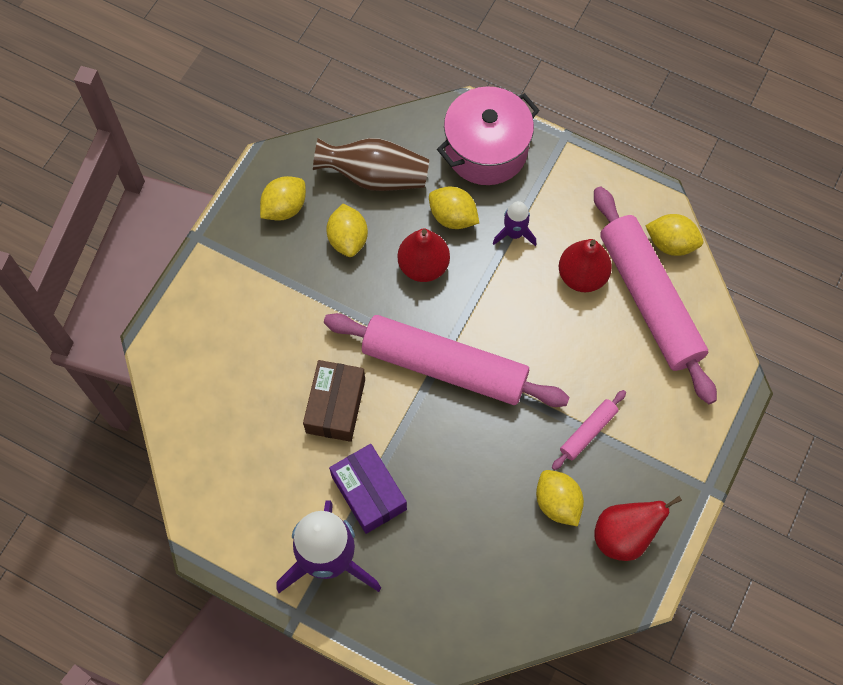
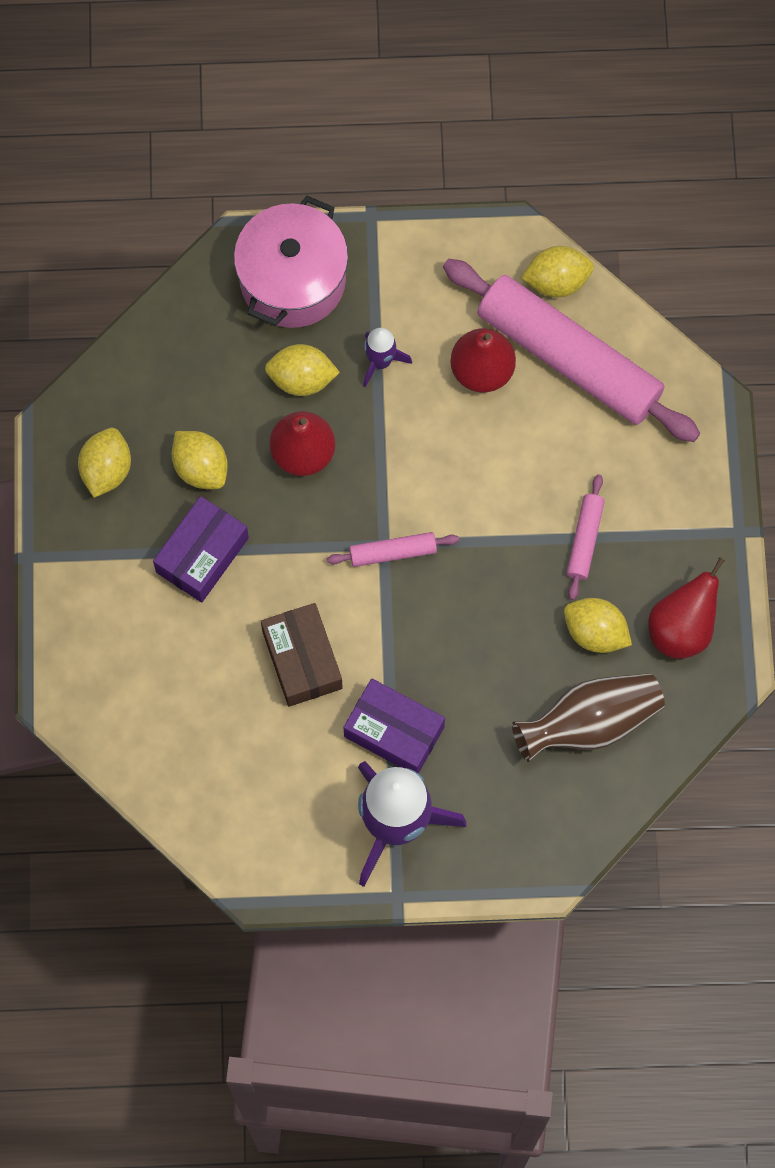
camera: 30 degrees left, 5 degrees up
(312, 297) = (202, 555): none -> purple box
(375, 176) = (186, 378): brown vase -> brown vase (590, 723)
(444, 366) = (393, 552): pink rolling pin -> pink rolling pin, size x0.42

